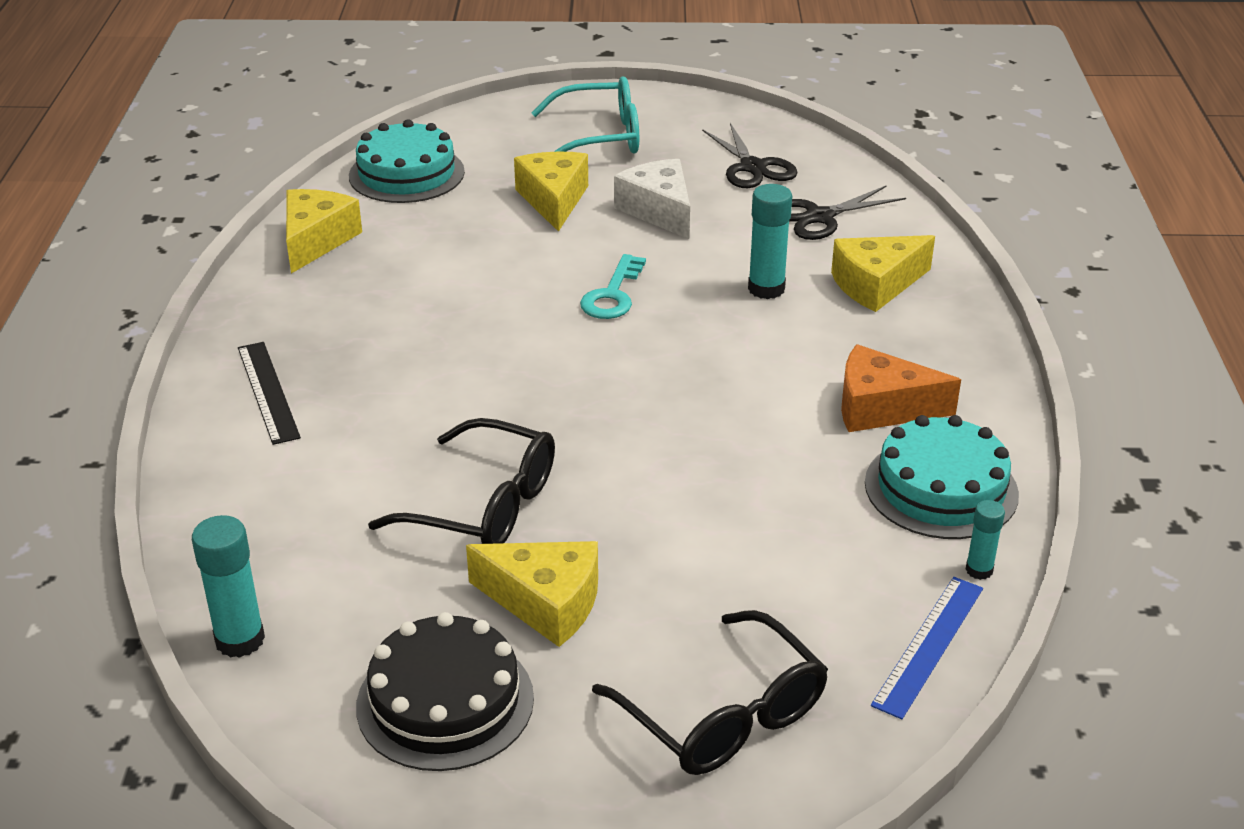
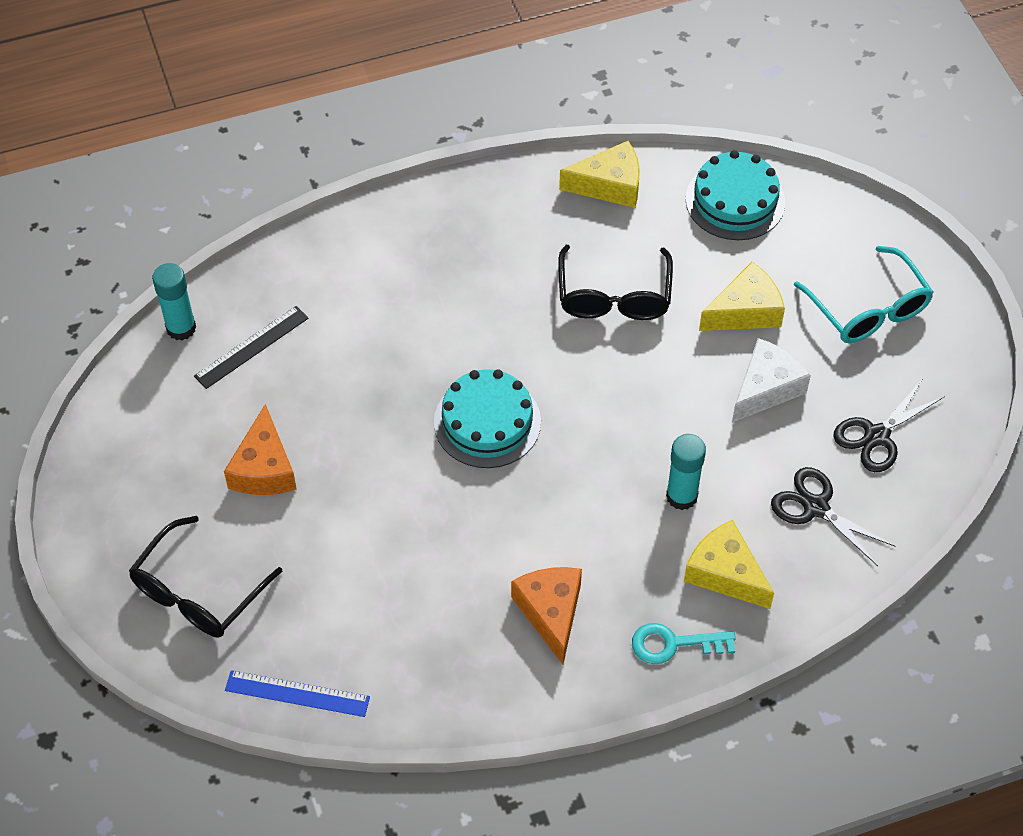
camera: 70 degrees right, 20 degrees up
(268, 392) = (415, 238): black ruler -> black ruler (251, 347)
(445, 701) = (164, 447): black cake -> none
(485, 506) = (344, 403): black glasses -> black glasses (614, 296)
(546, 603) = (264, 468): yellow cheese -> orange cheese
(612, 295) = (624, 396): turquoise key -> turquoise key (673, 644)
(941, 488) = (467, 671): turquoise cake -> turquoise cake (487, 422)
(979, 570) = (384, 711): turquoise glue stick -> none

